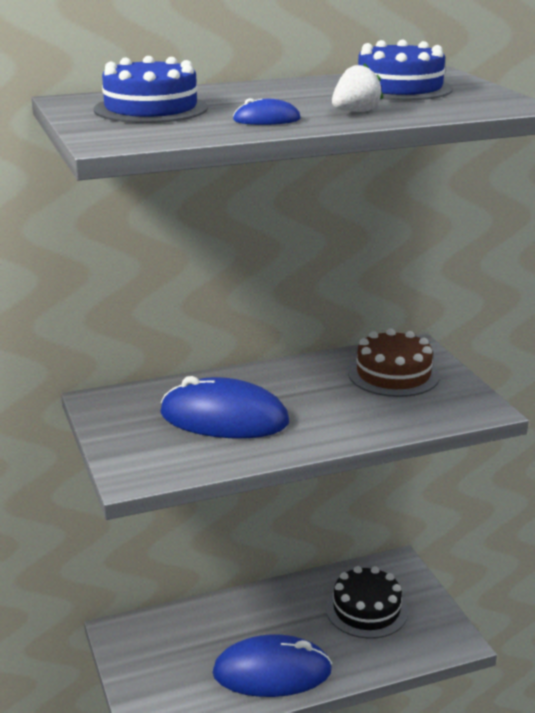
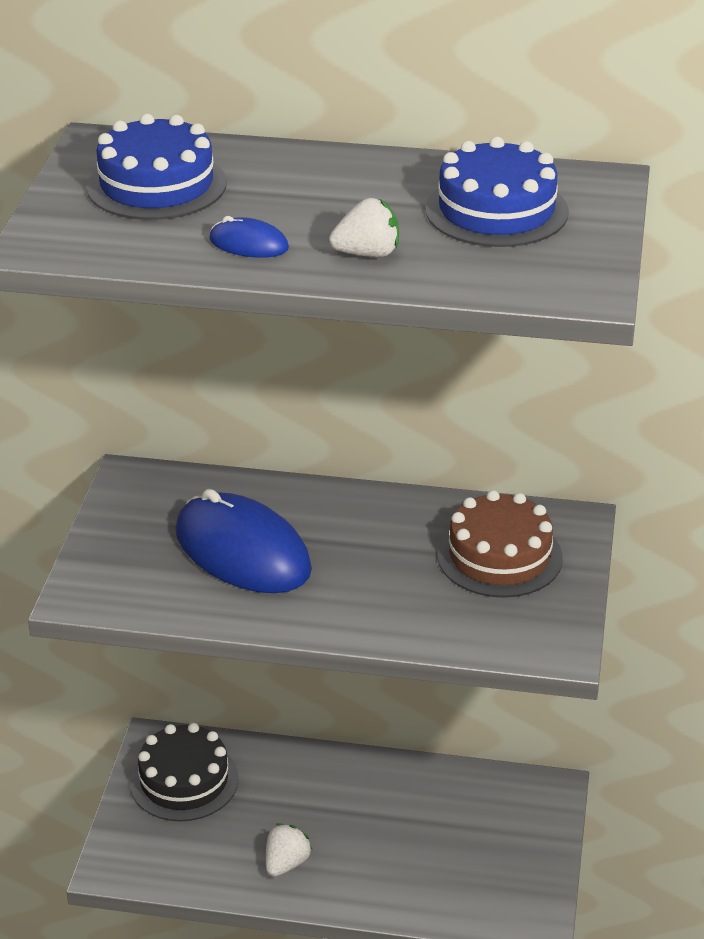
camera: 30 degrees right, 10 degrees up
(272, 672) = (286, 863): blue mouse -> white strawberry
(366, 610) = (457, 834): black cake -> black cake (184, 780)

